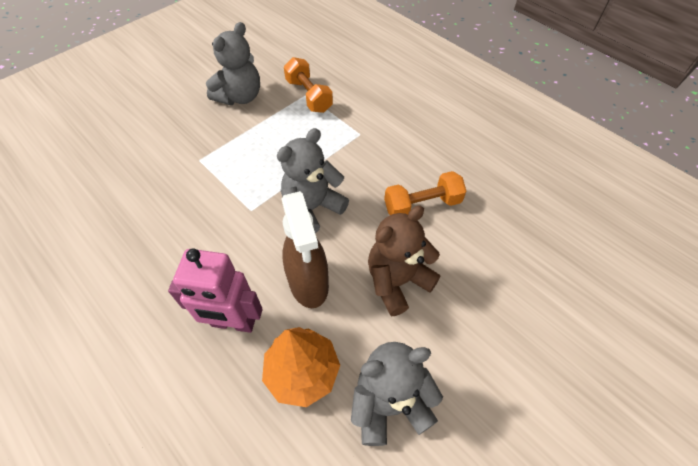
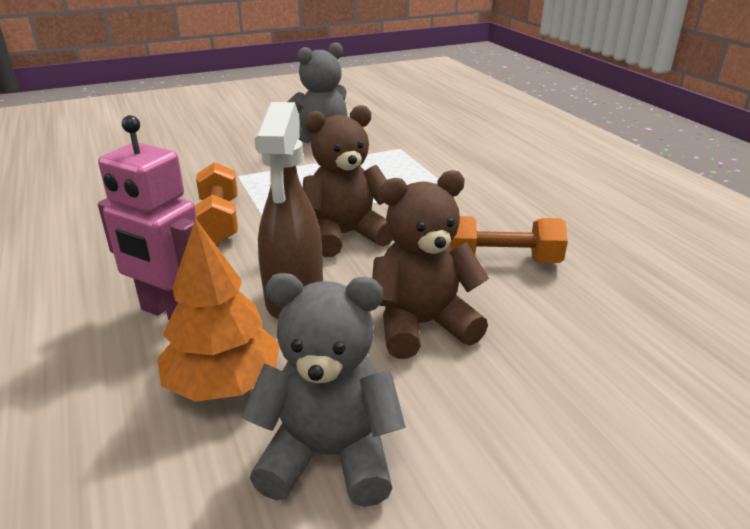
camera: 20 degrees right, 25 degrees down
(308, 96) = (402, 149): orange dumbbell -> orange dumbbell (219, 221)
(312, 208) = (345, 235): grey teddy bear -> brown teddy bear

